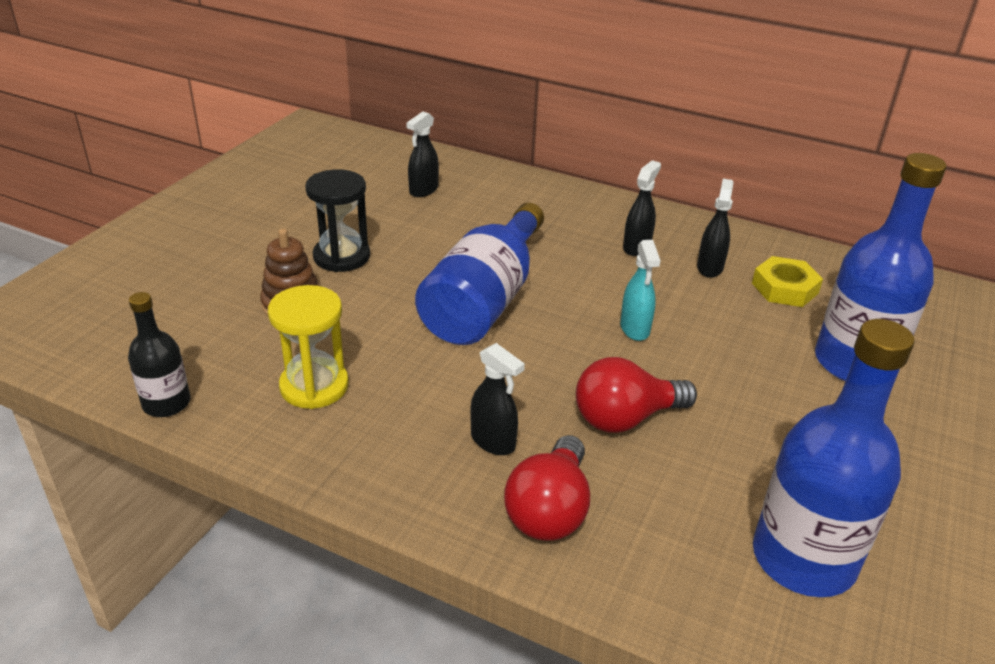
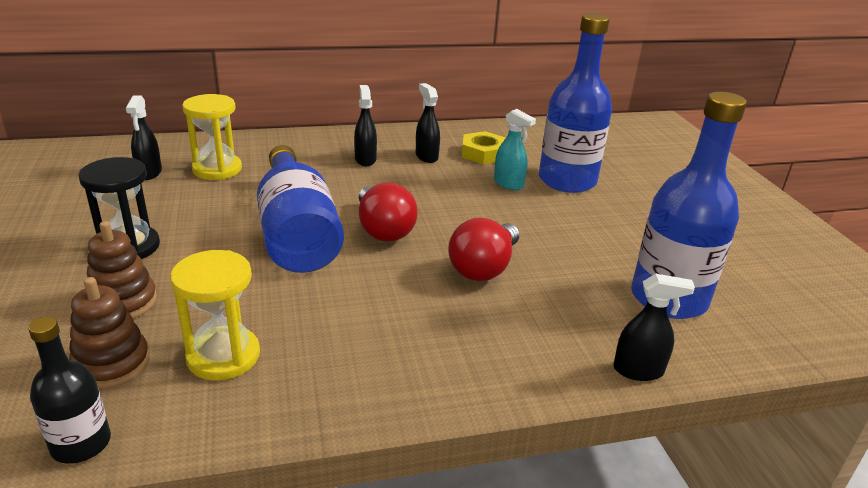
camera: 40 degrees left, 5 degrees down
(238, 352) = (111, 364): none -> brown stacking toy
(483, 207) = (217, 169): none -> yellow hourglass
(493, 441) = (417, 325): black spray bottle -> black spray bottle (638, 370)
(549, 510) = (507, 349): red light bulb -> red light bulb (383, 229)
(635, 329) = (424, 210): turquoise spray bottle -> turquoise spray bottle (508, 184)

